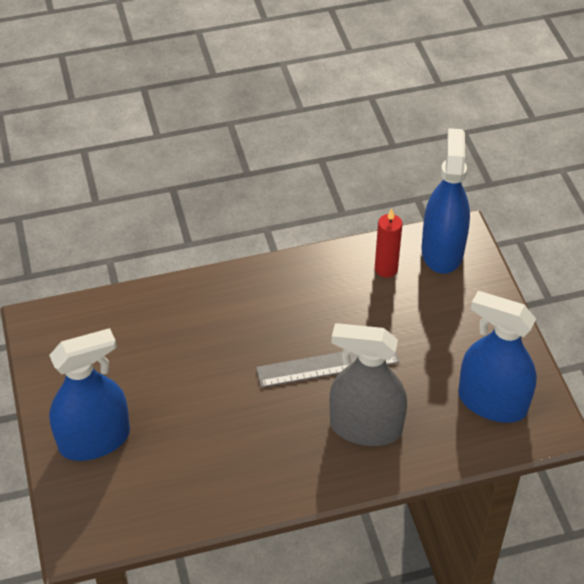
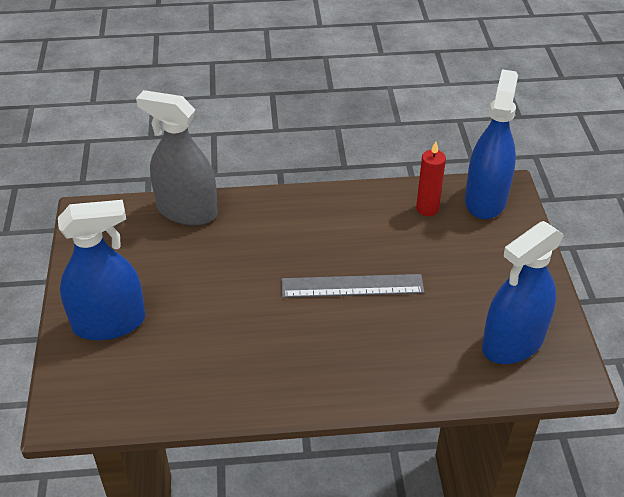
camera: 10 degrees right, 5 degrees down
(365, 427) = (378, 348): grey spray bottle -> grey spray bottle (187, 211)
(492, 402) = (513, 343): blue spray bottle -> blue spray bottle turned 75 degrees counterclockwise

